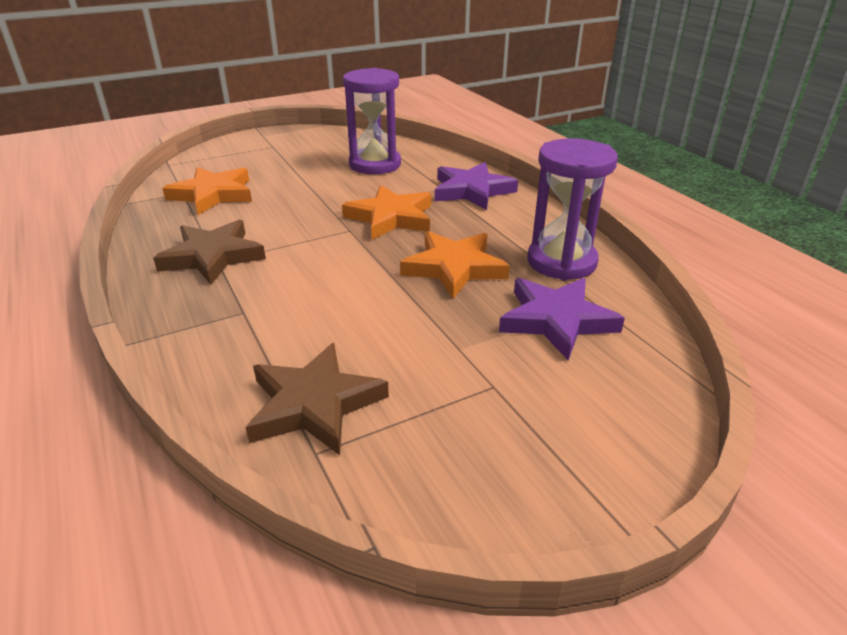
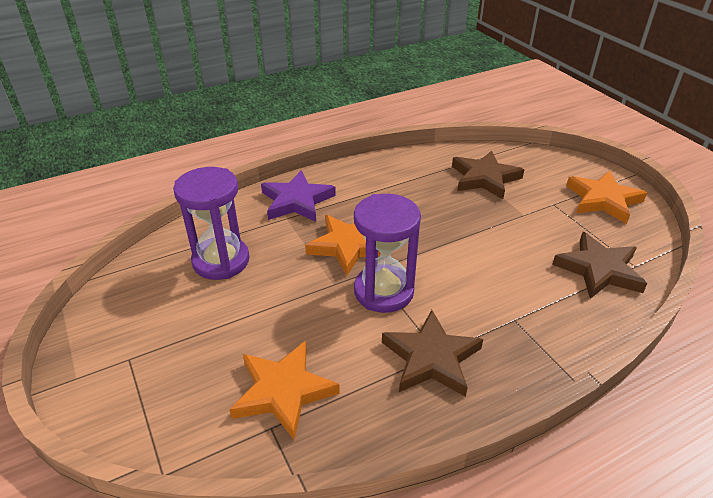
camera: 90 degrees left, 5 degrees up
(454, 268) = (430, 214): orange star -> orange star (603, 200)
(556, 320) = (484, 178): purple star -> brown star
(561, 262) = (415, 170): purple hourglass -> purple hourglass (383, 291)

